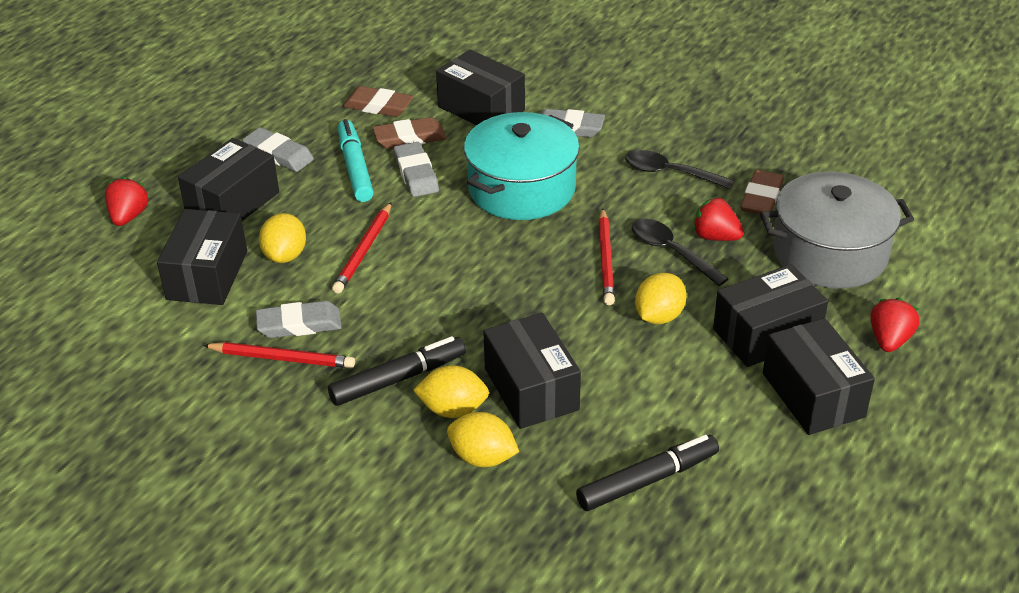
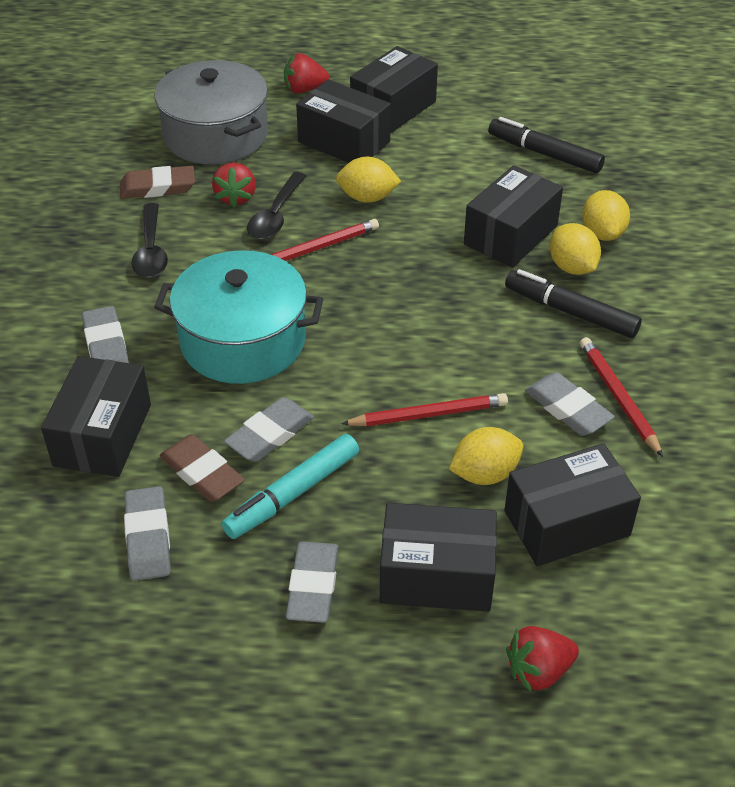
camera: 120 degrees left, 5 degrees up
(378, 106) = (148, 537): brown eraser -> grey eraser

